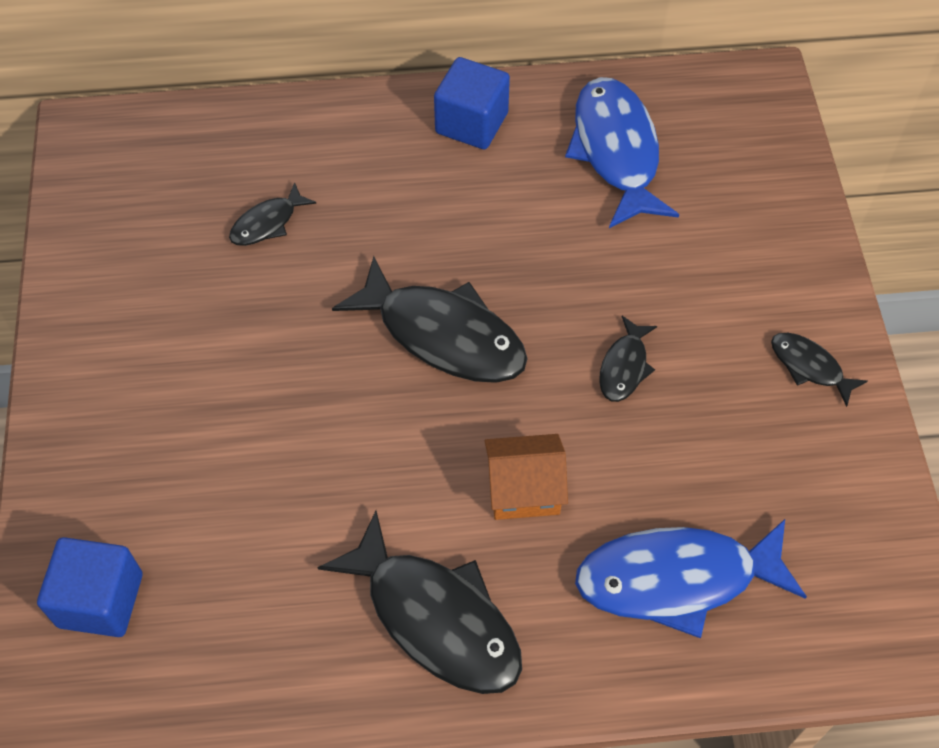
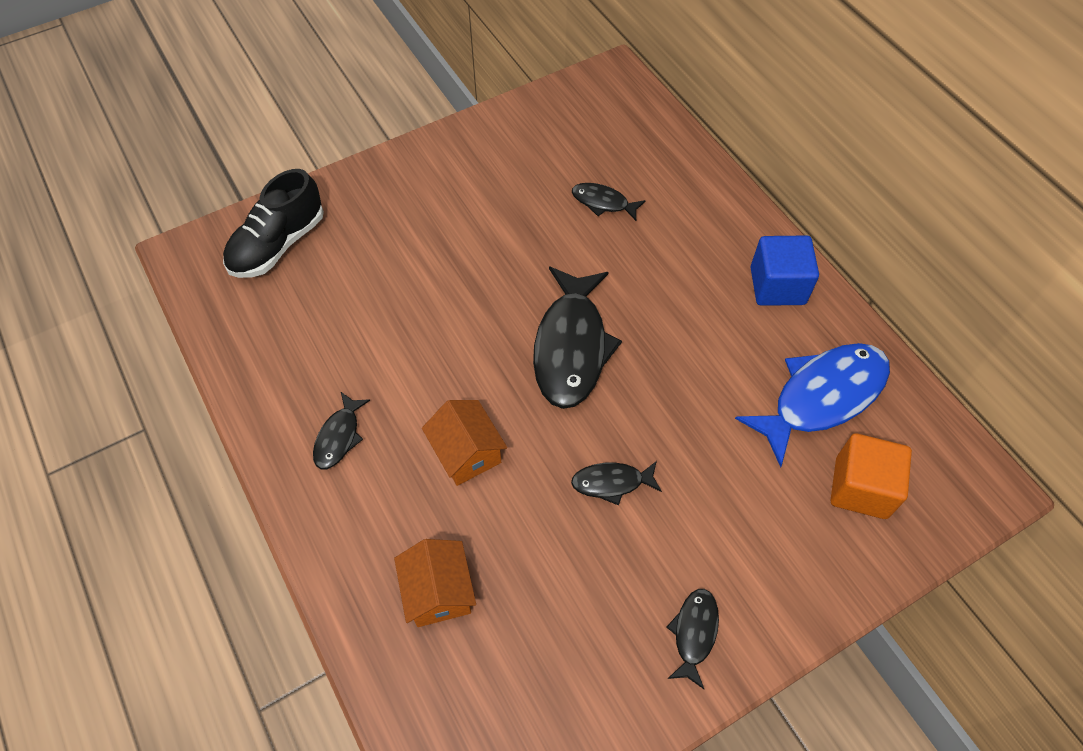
camera: 65 degrees right, 0 degrees up
(100, 600) = (278, 244): blue cube -> black shoe
(436, 618) = (339, 437): black fish -> black fish, size x0.49
(676, 579) = (438, 592): blue fish -> orange house
(723, 169) = (861, 488): none -> orange cube

